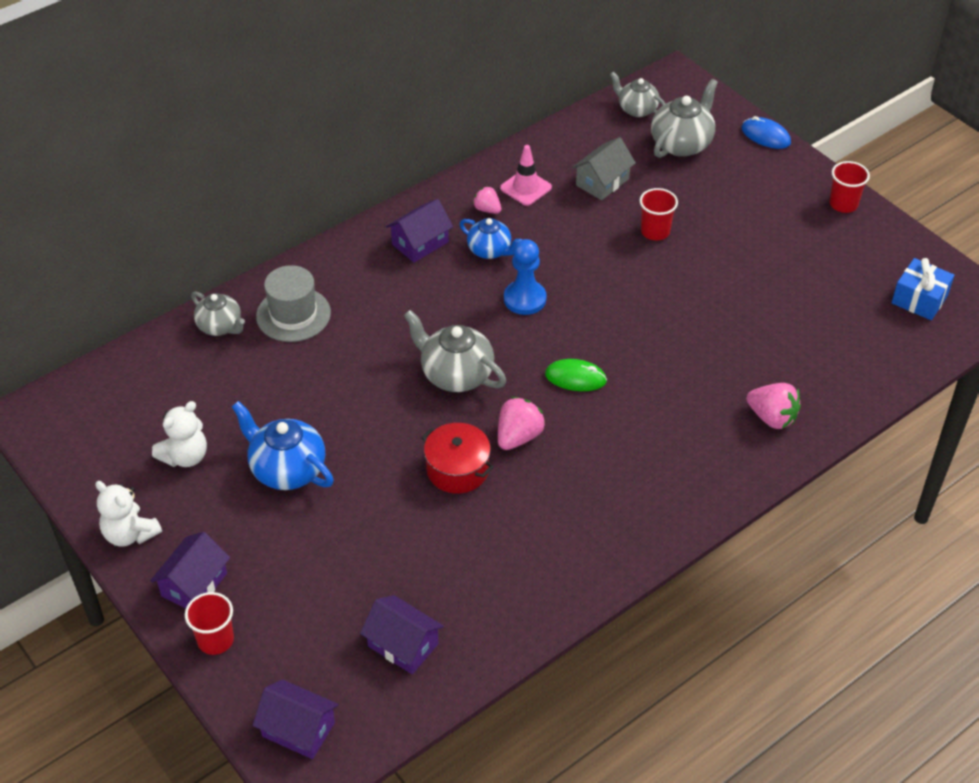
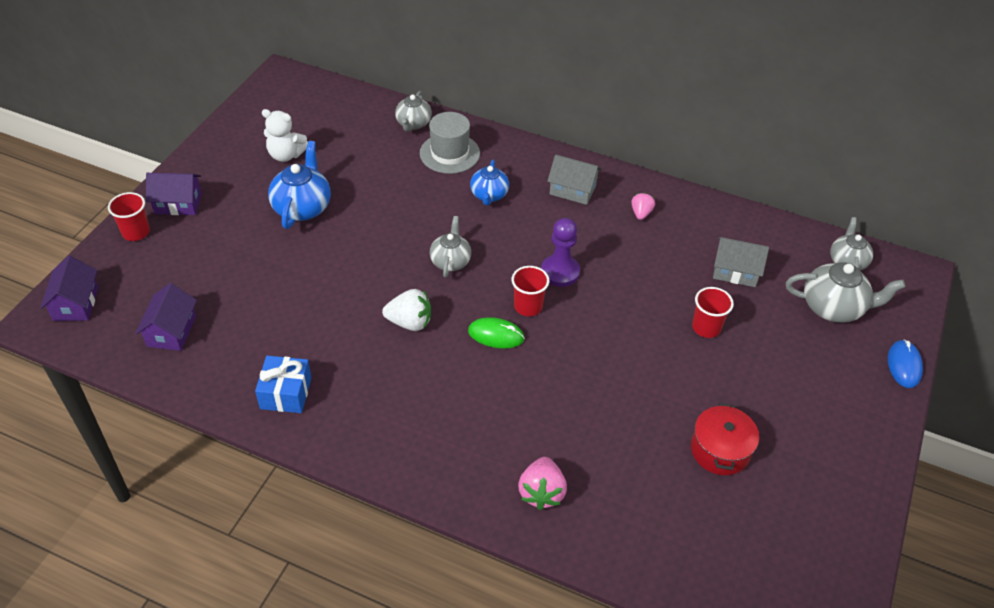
camera: 60 degrees right, 0 degrees up
(130, 534) = (206, 157): white teddy bear -> none
(420, 243) = (572, 190): purple house -> grey house
(455, 374) = (450, 261): grey teapot -> grey teapot, size x0.65
(457, 469) = (355, 298): red pot -> red pot (720, 450)
(490, 250) = (597, 232): blue teapot -> blue teapot (489, 195)
(518, 437) = (410, 322): pink strawberry -> white strawberry
(525, 299) = (560, 272): blue pawn -> purple pawn
(526, 188) = (685, 226): pink traffic cone -> none
(575, 378) = (496, 335): green mouse -> green mouse turned 60 degrees counterclockwise
(843, 204) = (867, 460): red cup -> red cup (528, 306)
(919, 299) = (788, 571): blue gift -> blue gift (286, 393)

